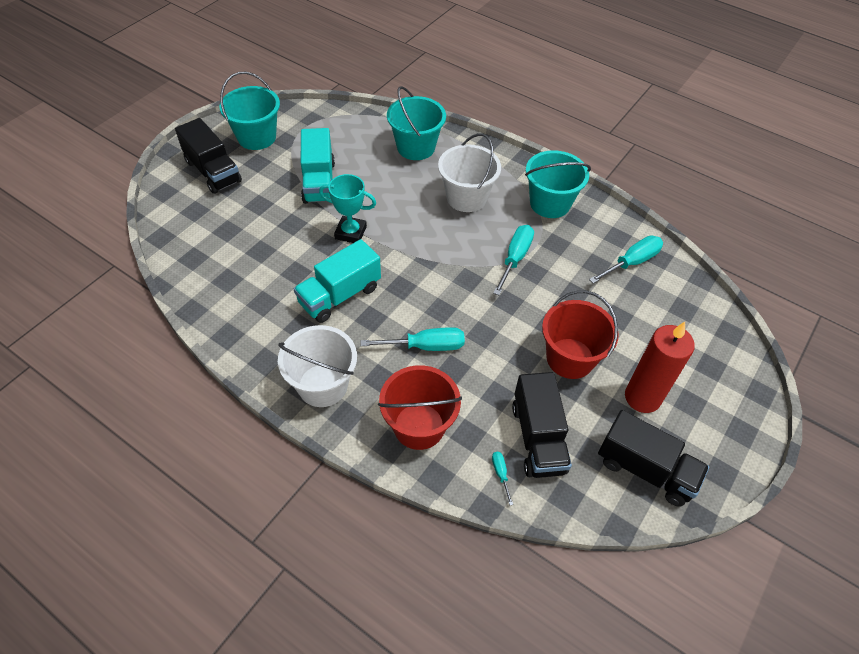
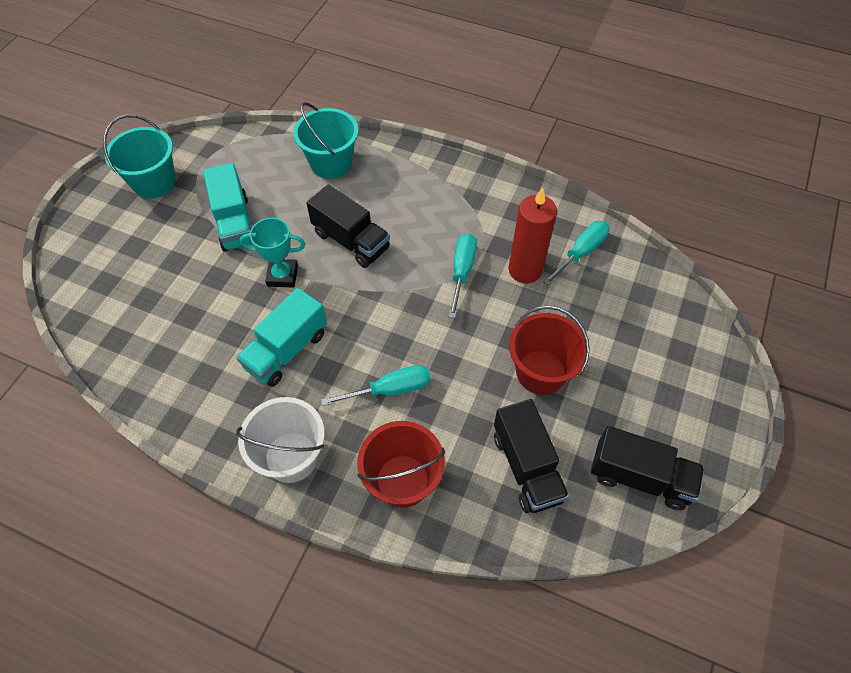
camera: 10 degrees left, 5 degrees up
(213, 171) = (114, 232): black truck -> black truck (351, 241)
(466, 197) = (397, 212): white bucket -> none
(500, 474) = (497, 515): turquoise screwdriver -> none
(550, 203) = (485, 202): turquoise bucket -> none
(642, 397) = (621, 399): red candle -> red candle (525, 270)

